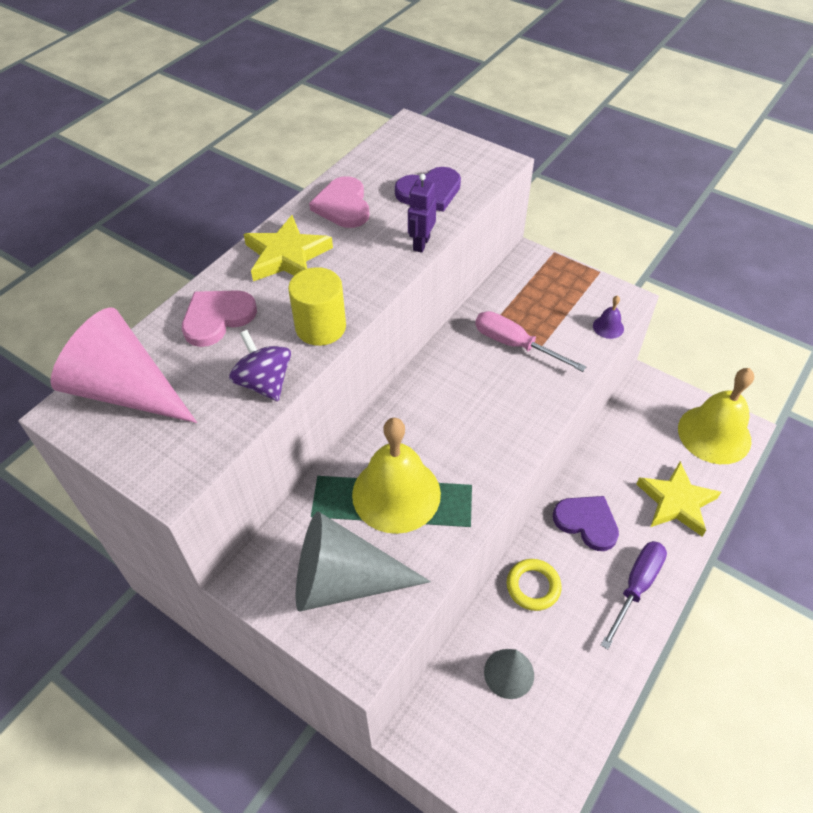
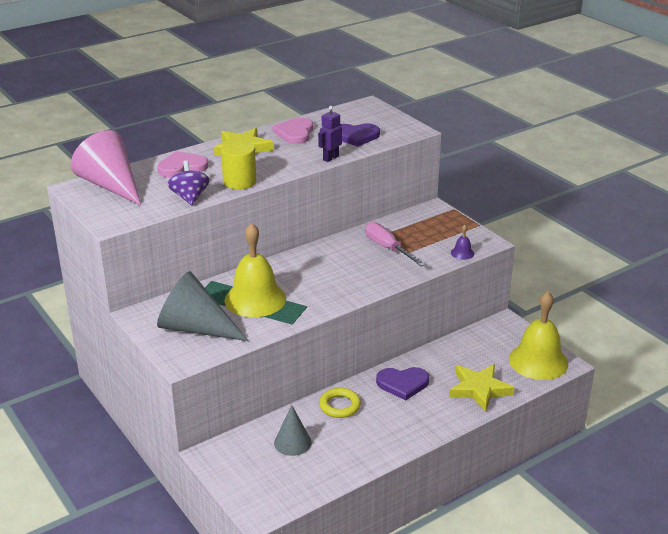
camera: 20 degrees right, 20 degrees down
(587, 522) = (402, 384): purple heart -> purple heart turned 120 degrees clockwise
(636, 587) = (415, 424): purple screwdriver -> none

